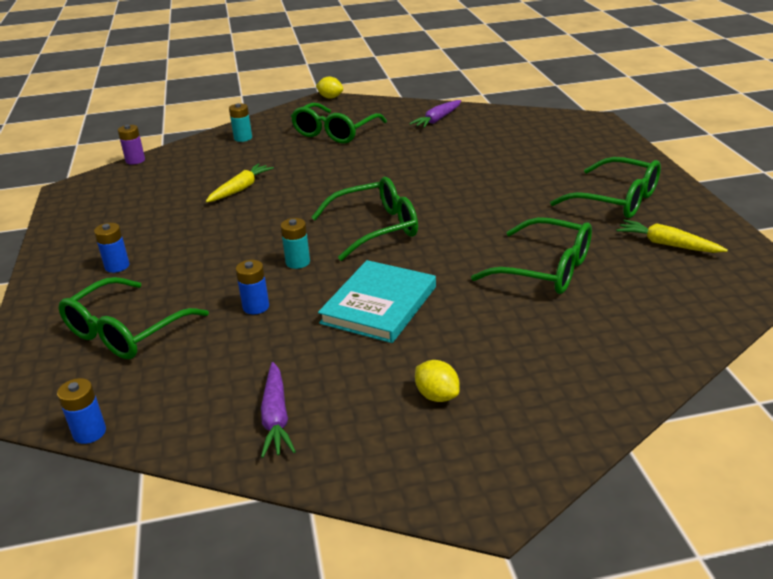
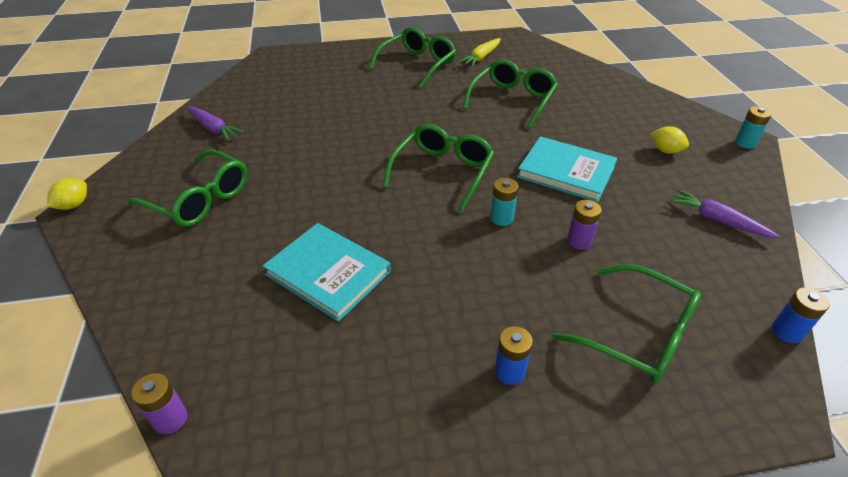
camera: 90 degrees left, 10 degrees up
(240, 189) = (328, 273): yellow carrot -> turquoise book
(243, 138) = (161, 285): turquoise battery -> turquoise battery (745, 143)
(256, 307) = (579, 241): blue battery -> purple battery
(276, 417) = (717, 220): purple carrot -> purple carrot turned 135 degrees counterclockwise
(375, 228) = (442, 172): green glasses -> green glasses turned 45 degrees clockwise
(437, 396) = (665, 150): yellow lemon -> yellow lemon turned 75 degrees clockwise

